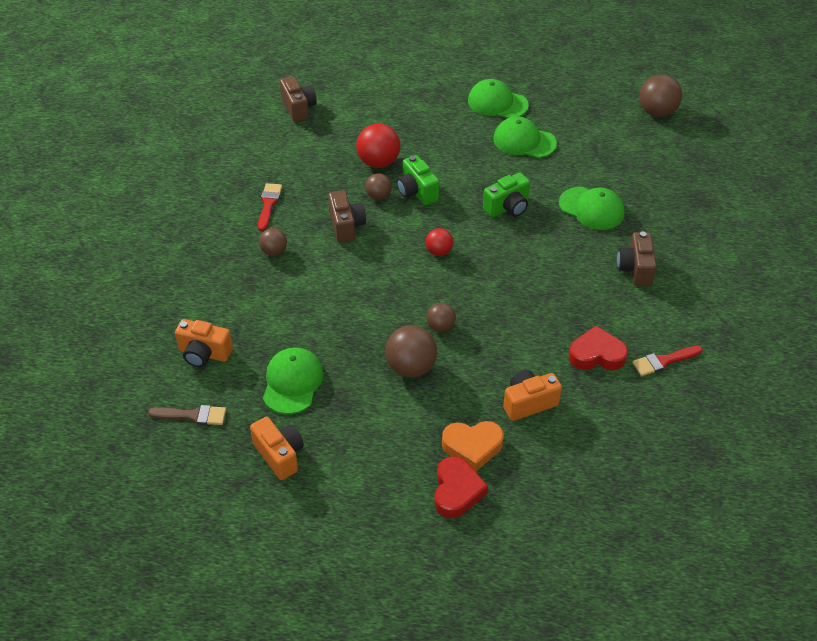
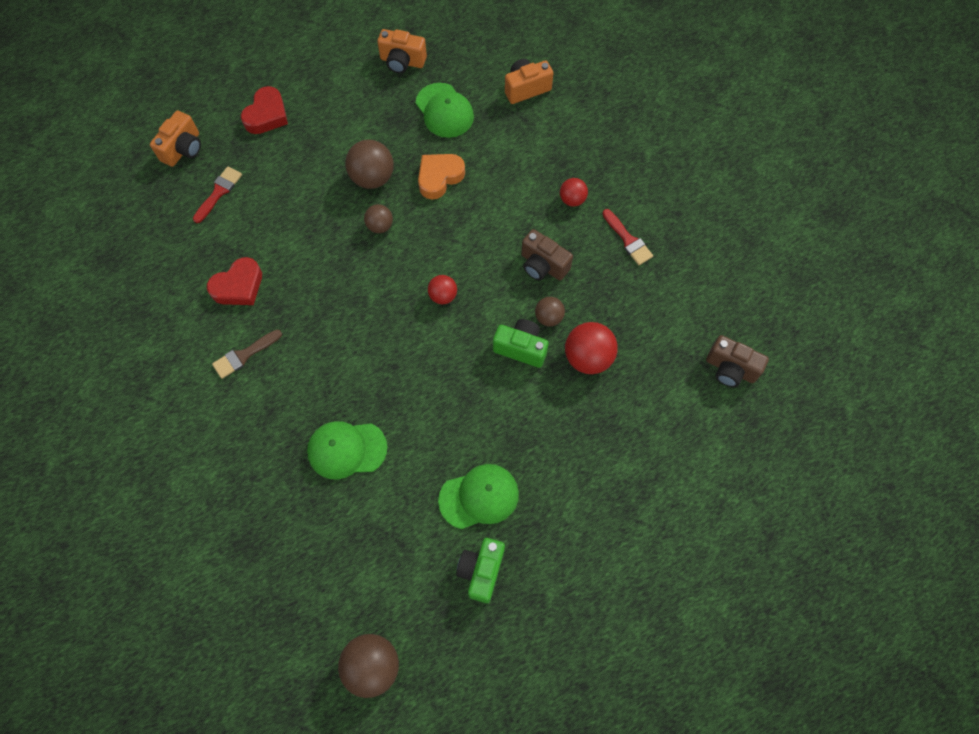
camera: 140 degrees right, 20 degrees up
(193, 415) = (485, 47): brown brush -> brown brush (244, 355)
(274, 251) = (572, 199): brown ball -> red ball
(457, 491) = (267, 115): red heart -> red heart turned 120 degrees counterclockwise
(472, 447) = (279, 150): orange heart -> orange heart (439, 177)
(497, 103) = (553, 537): green cap -> none
(507, 207) = (425, 391): green camera -> green camera (481, 571)
(528, 403) = (263, 209): orange camera -> orange camera (183, 149)
(635, 269) = (259, 401): brown camera -> none
(663, 361) = (180, 318): red brush -> red brush (219, 192)

